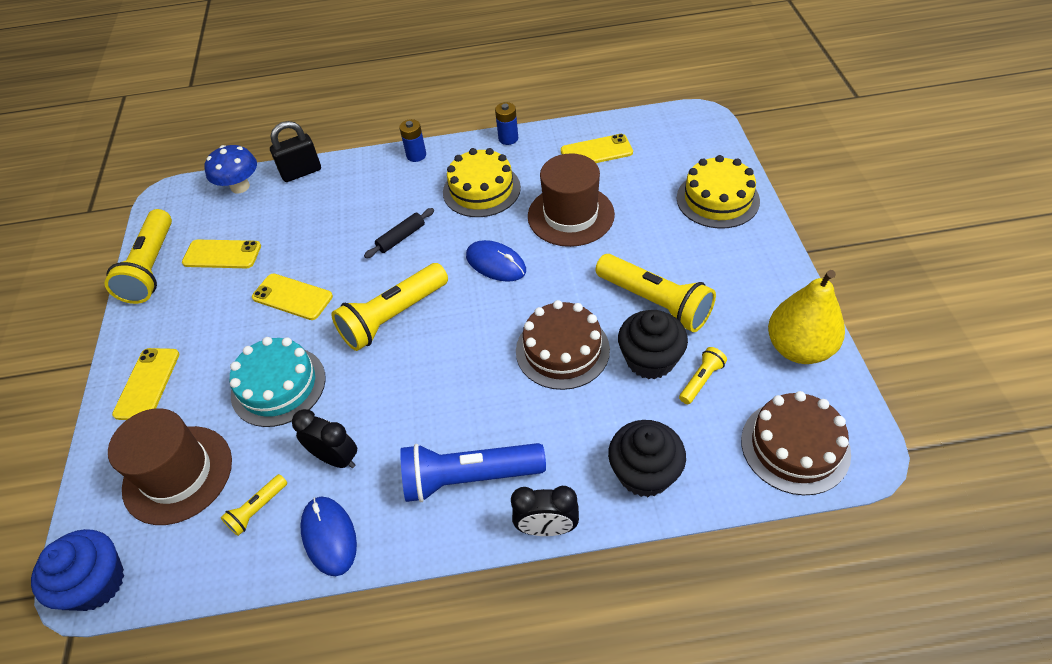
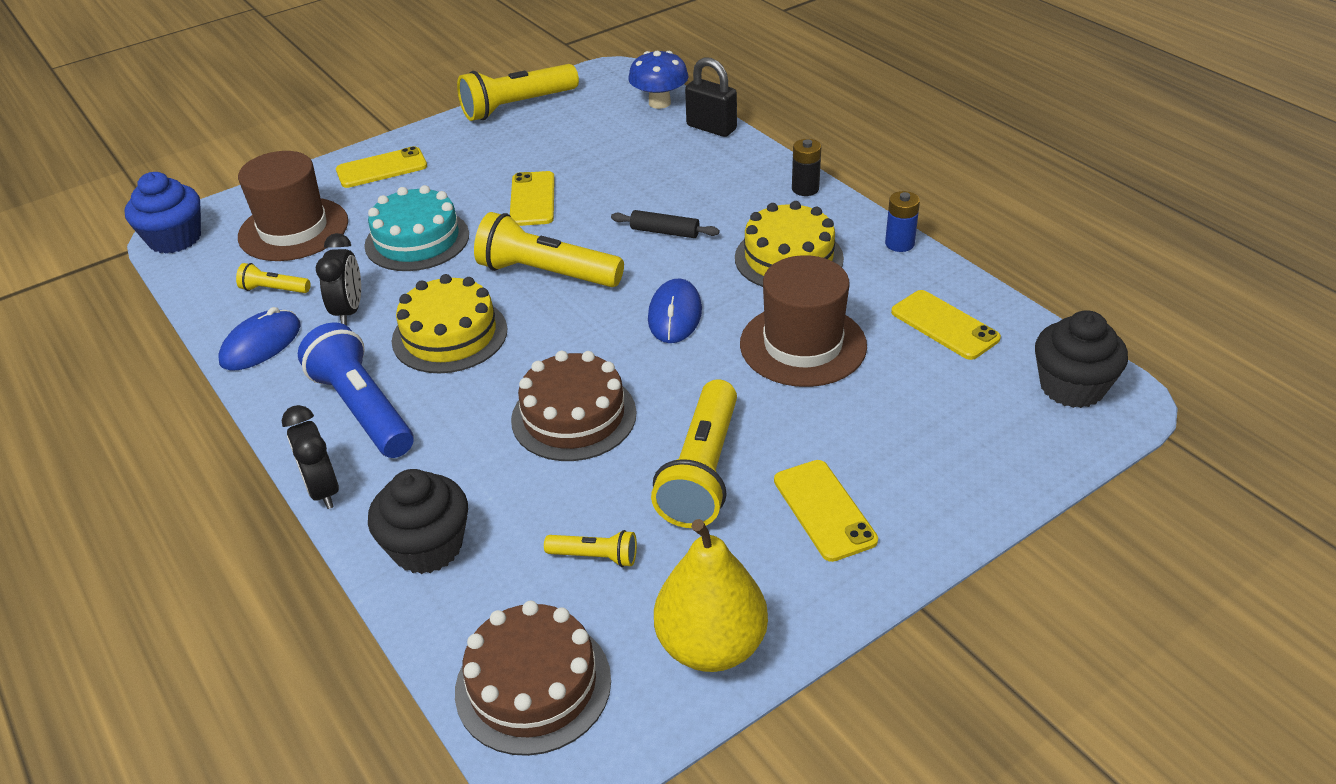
camera: 60 degrees right, 10 degrees down
(222, 254) = (560, 135): yellow phone -> yellow phone (824, 510)
(416, 155) = (805, 189): blue battery -> black battery
(650, 360) = (602, 497): black cupcake -> black cupcake (1072, 387)
(717, 199) = (950, 473): yellow cake -> yellow cake (449, 335)

